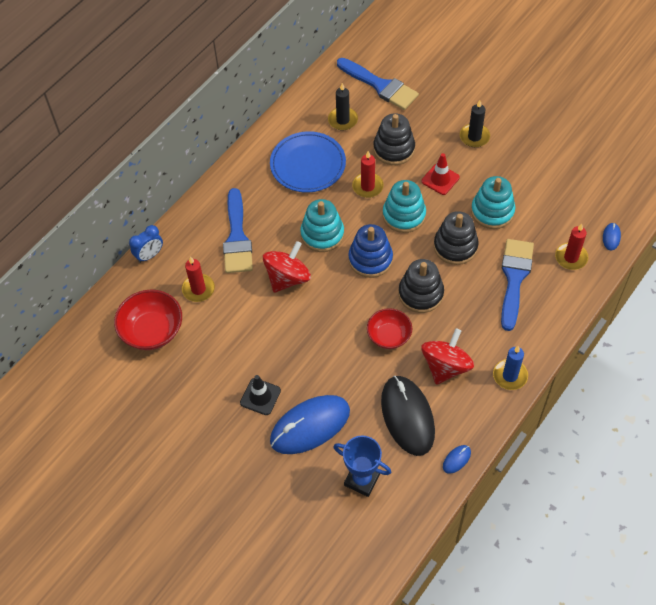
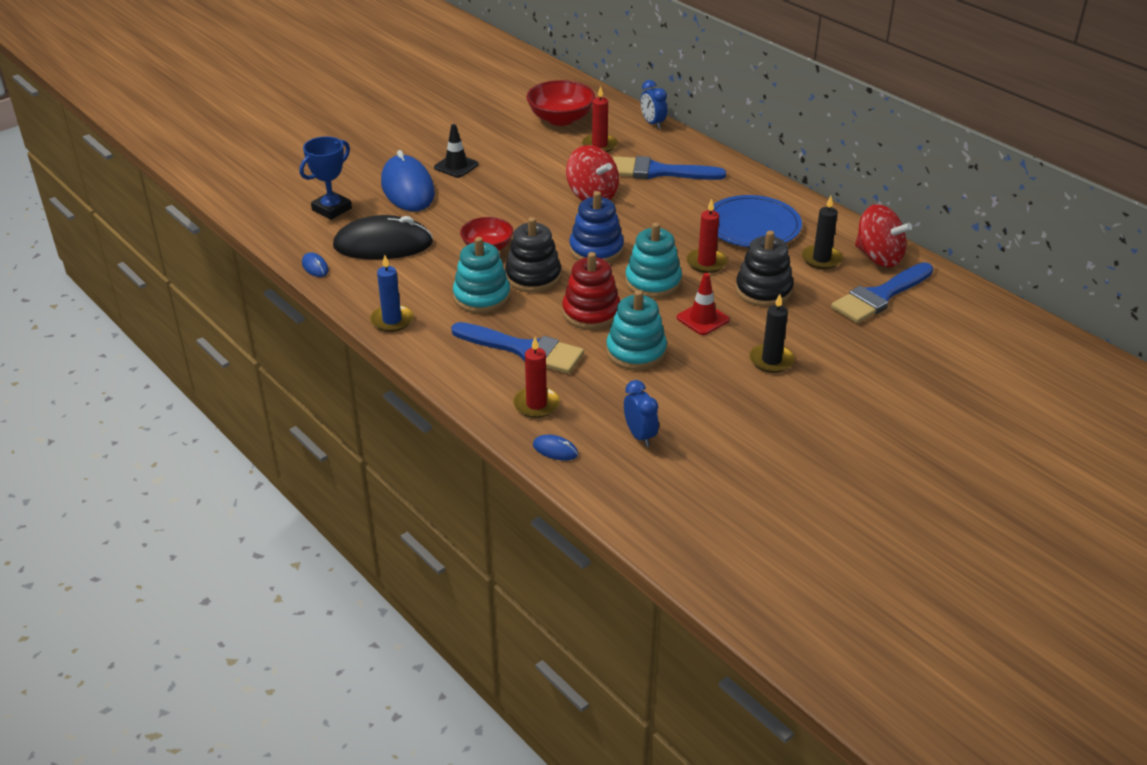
camera: 100 degrees right, 20 degrees down
(322, 234) = (644, 223): turquoise stacking toy -> turquoise stacking toy (481, 297)
(446, 366) = (428, 278): red spinning top -> red spinning top (878, 257)
(455, 246) = (591, 313): black stacking toy -> red stacking toy
(578, 195) = (640, 436): none -> blue clock

